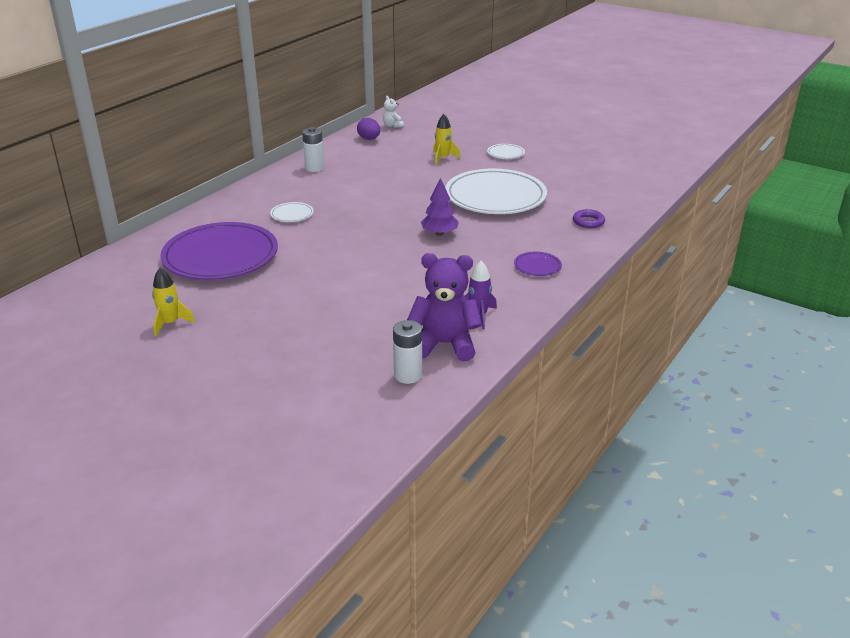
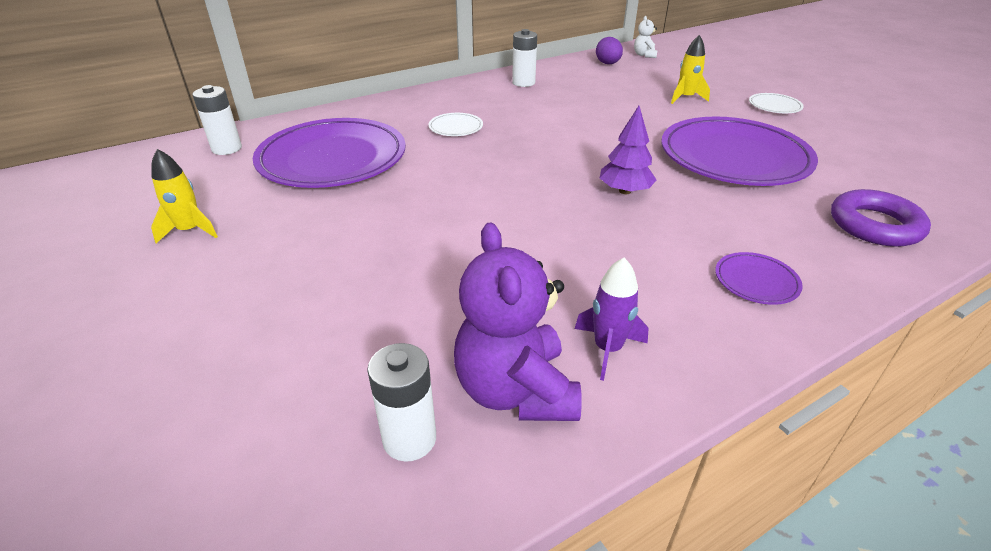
camera: 25 degrees right, 5 degrees up
(126, 267) = (227, 148): none -> white battery
(445, 344) = (516, 390): purple teddy bear -> purple teddy bear turned 135 degrees counterclockwise
(495, 197) = (734, 157): white plate -> purple plate
(588, 222) = (875, 225): purple ring -> purple ring, size x1.64

